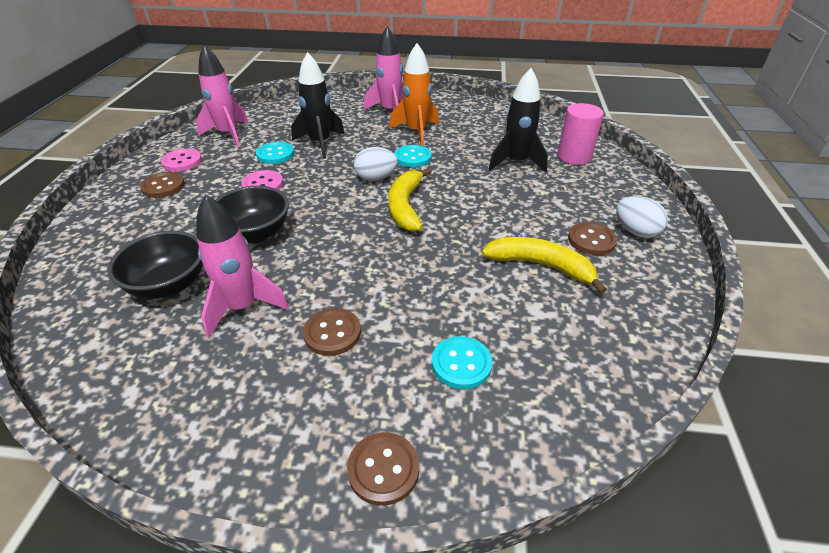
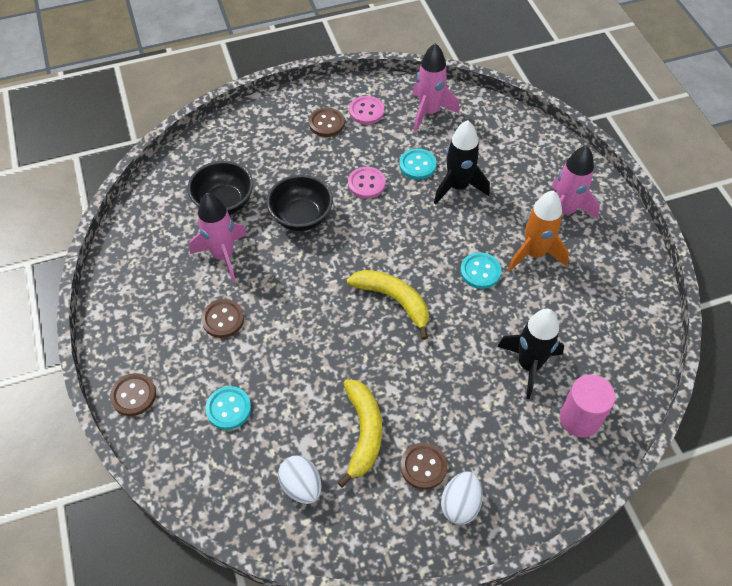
camera: 65 degrees right, 15 degrees up
(376, 178) = (425, 258): white egg -> white egg (301, 486)
(405, 206) = (393, 300): yellow banana -> yellow banana turned 60 degrees clockwise

